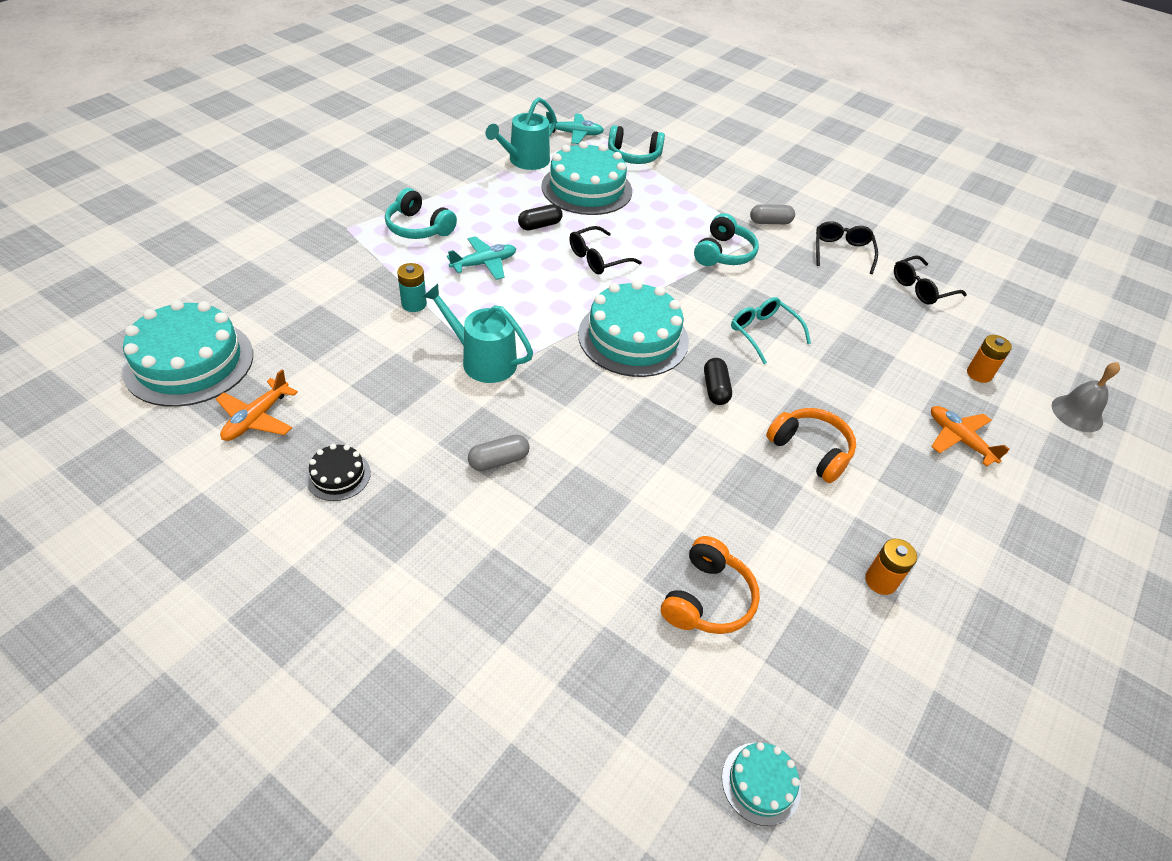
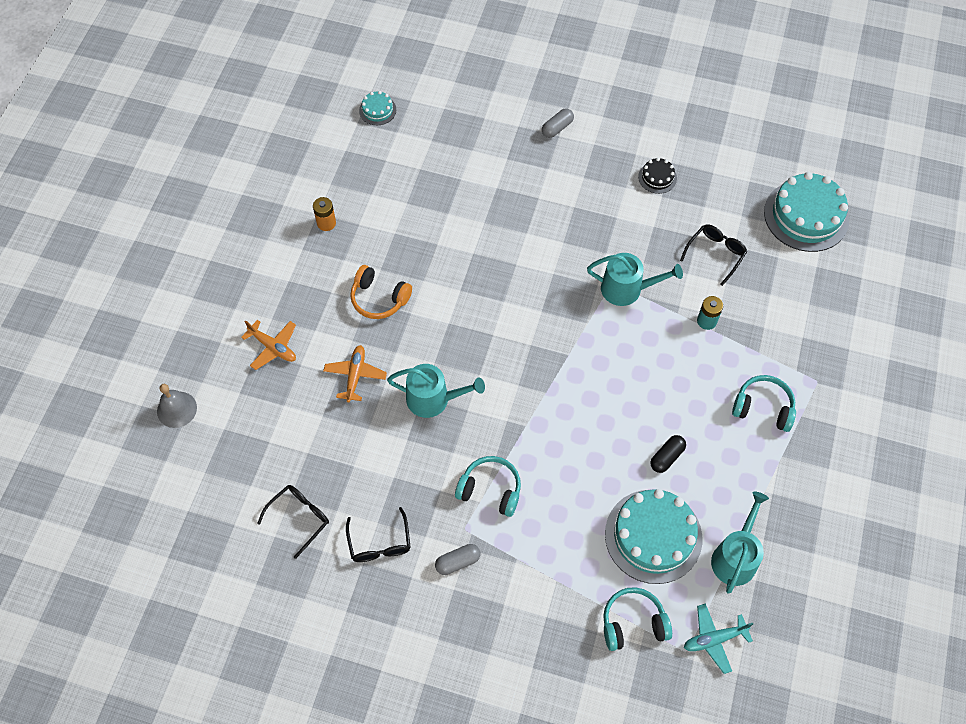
camera: 165 degrees right, 15 degrees up
(257, 418) = (731, 194): orange plane -> orange plane (355, 375)
(484, 264) = (683, 386): turquoise plane -> none
(499, 461) = (573, 219): grey capsule -> grey capsule (557, 128)
(597, 259) = (597, 433): black glasses -> black glasses (715, 254)
(633, 337) = (532, 353): turquoise cake -> none
(707, 599) = (422, 180): orange headphones -> none
(715, 389) = (456, 326): black capsule -> none
(723, 253) = (490, 490): turquoise headphones -> turquoise headphones turned 105 degrees clockwise
(763, 333) = (433, 399): turquoise glasses -> turquoise watering can
(979, 374) = (253, 422): orange battery -> none

